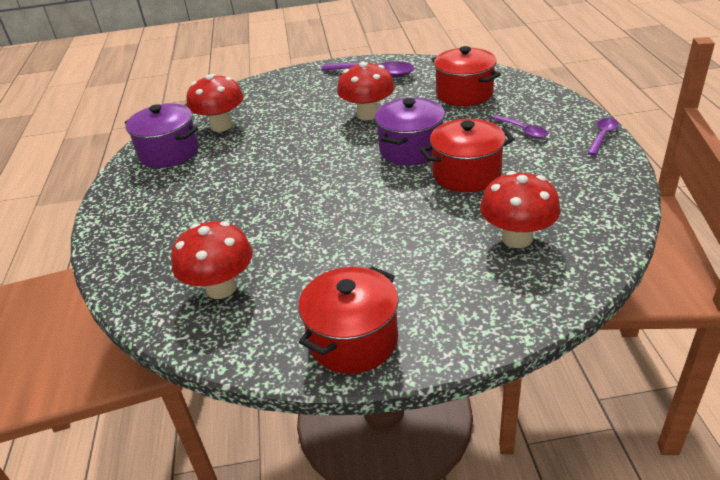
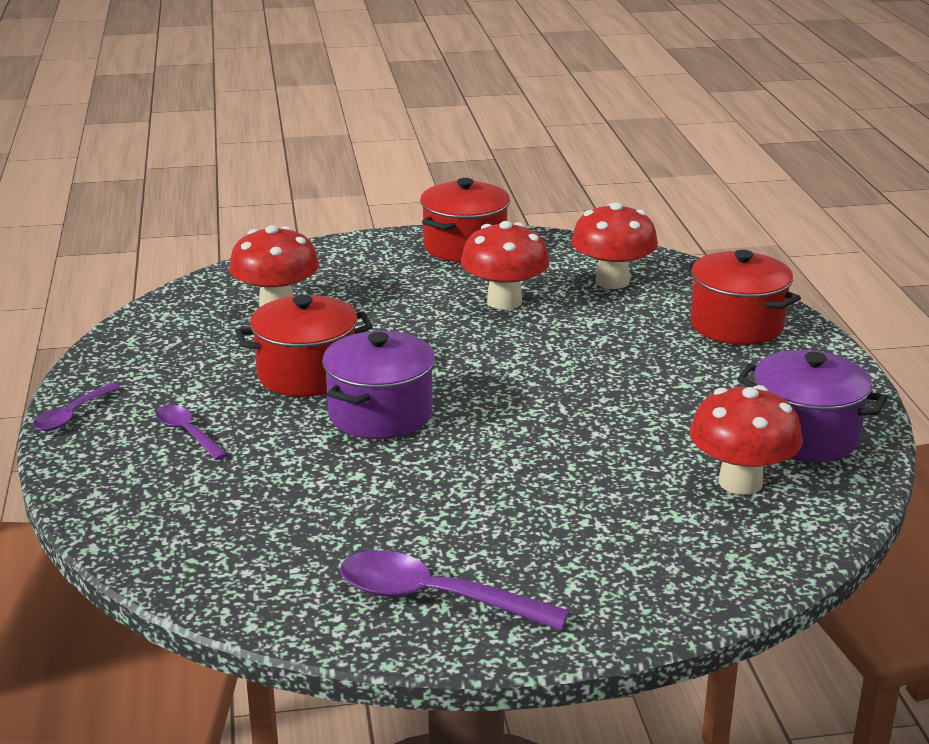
camera: 175 degrees right, 10 degrees down
(368, 115) = (451, 485): red mushroom -> red mushroom (504, 301)
(464, 94) = (250, 518): red pot -> red pot (736, 325)

